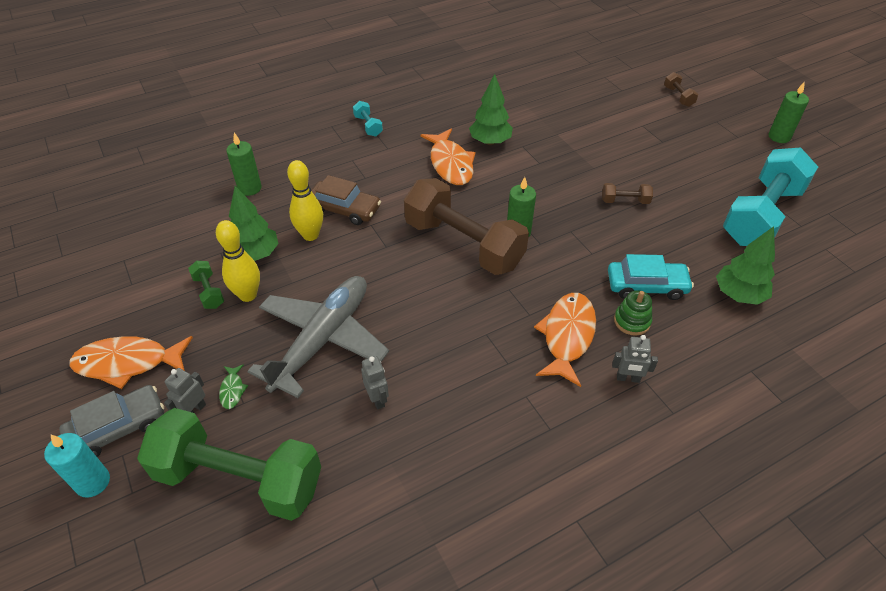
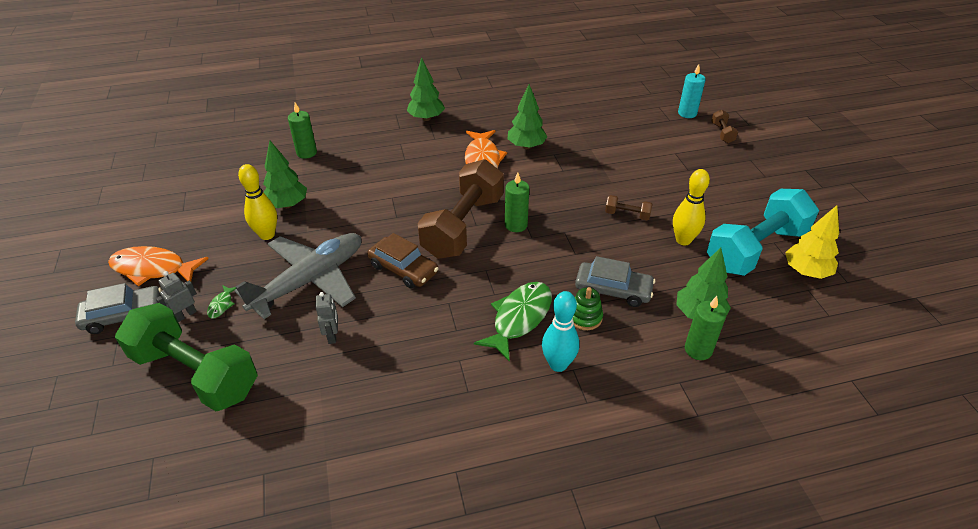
camera: 15 degrees right, 5 degrees down
(93, 482) = (88, 351): turquoise candle -> turquoise candle (687, 113)
(209, 292) = (238, 227): green dumbbell -> none
(310, 235) = (338, 197): yellow bowling pin -> yellow bowling pin (683, 240)
(344, 209) = (375, 181): brown car -> brown car (403, 269)
(368, 126) = (426, 118): turquoise dumbbell -> green tree
(463, 244) = (463, 226): brown dumbbell -> brown dumbbell turned 60 degrees clockwise
(567, 336) = (519, 318): orange fish -> green fish
(628, 378) = (558, 364): grey robot -> turquoise bowling pin
(646, 286) = (613, 290): turquoise car -> grey car
(779, 137) = (808, 182): green candle -> green candle (698, 350)
(816, 230) = (806, 271): none -> yellow tree

